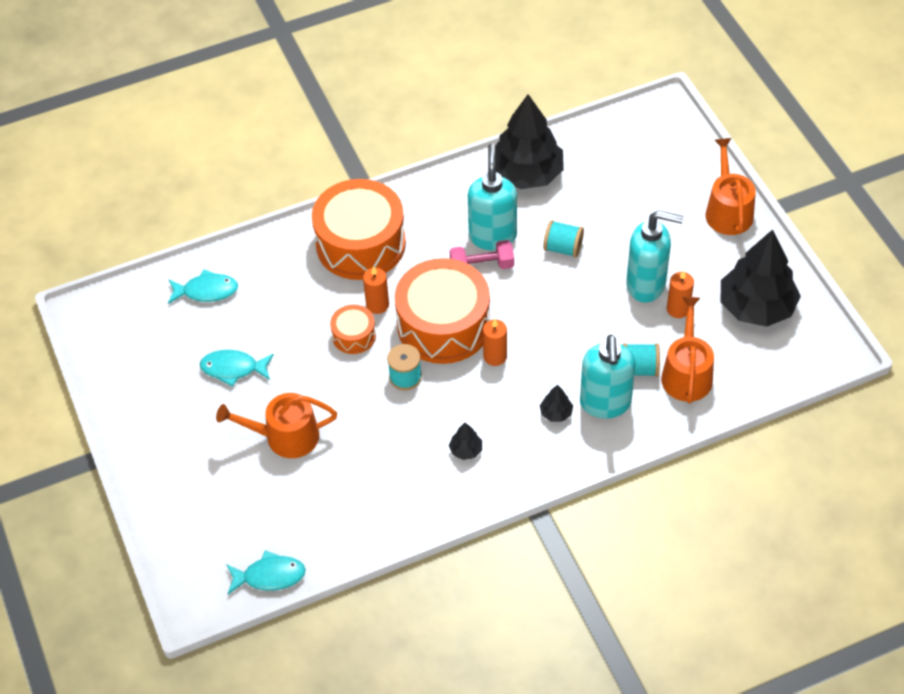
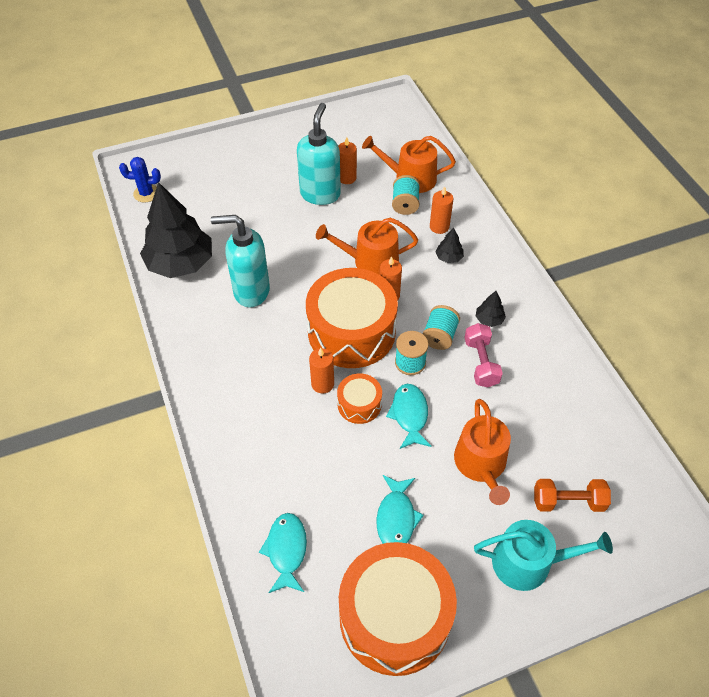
camera: 90 degrees left, 0 degrees up
(185, 471) = (529, 562): none -> turquoise watering can
(243, 507) = (568, 501): none -> orange dumbbell
(270, 576) = (641, 475): turquoise fish -> turquoise fish (409, 415)
(360, 244) = (242, 398): orange drum -> orange drum (394, 617)
(482, 266) = (285, 301): pink dumbbell -> pink dumbbell (481, 363)
(563, 248) = (273, 243): turquoise spool -> turquoise spool (439, 336)
(605, 404) = (439, 227): turquoise soap dispenser -> orange candle
(627, 130) = (146, 193): none -> blue cactus
(727, 210) = (250, 142): orange watering can -> orange watering can (370, 261)
(756, 307) = (348, 136): black tree -> none

